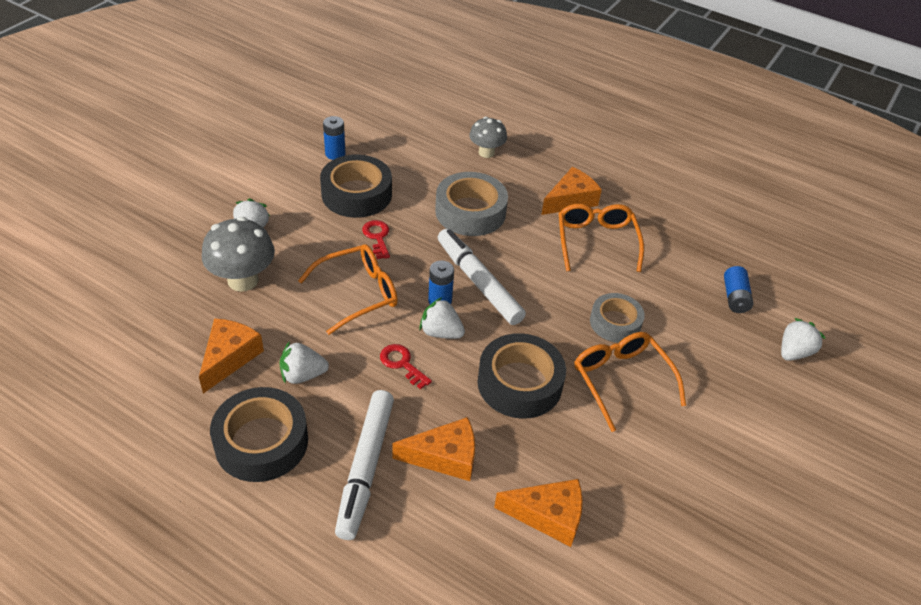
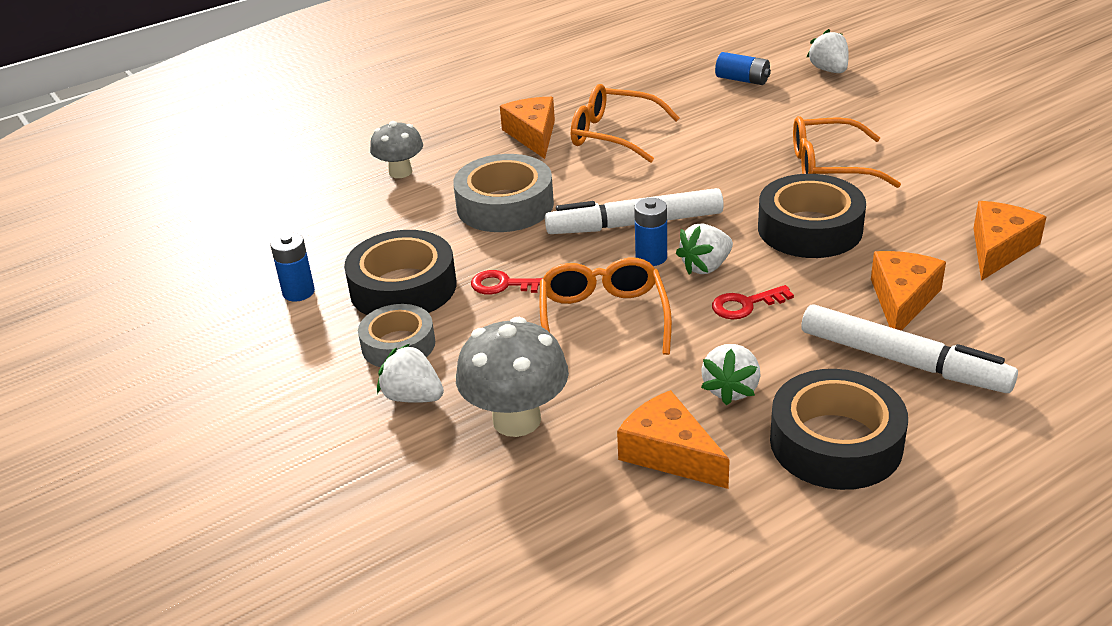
camera: 60 degrees left, 10 degrees down
(615, 323) = (745, 152): grey tape -> grey tape (398, 345)

